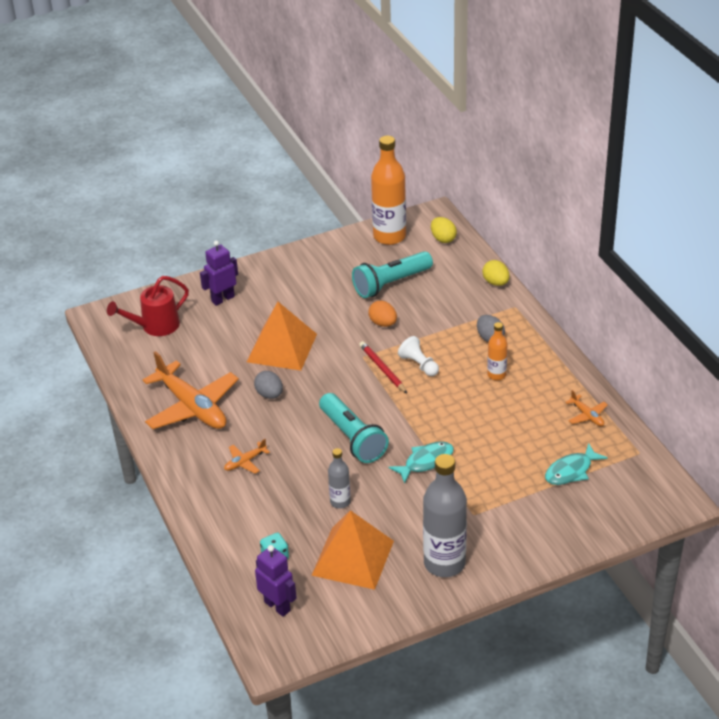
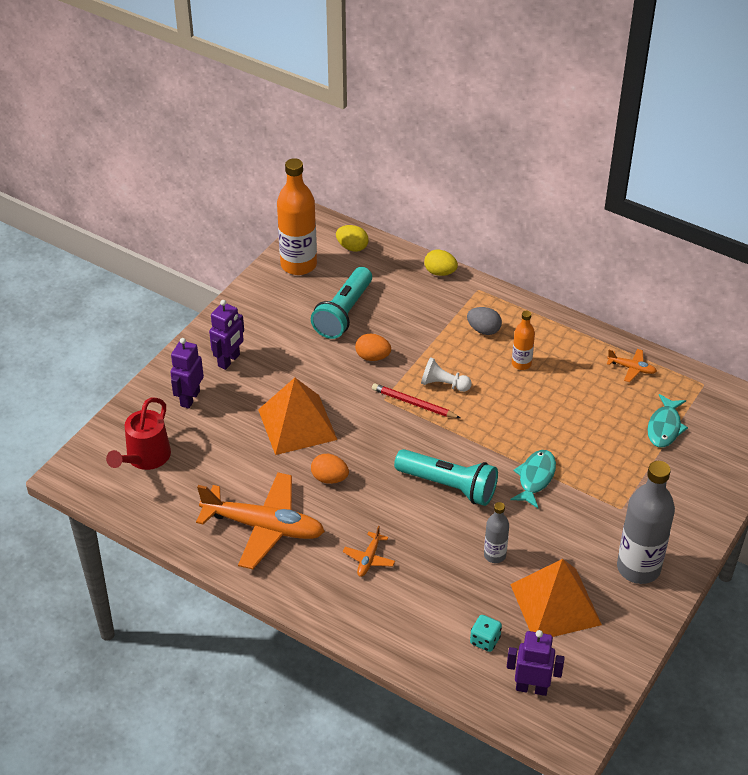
camera: 35 degrees left, 5 degrees up
(269, 394) = (329, 478): grey egg -> orange egg
(274, 284) = (229, 360): none -> purple robot

